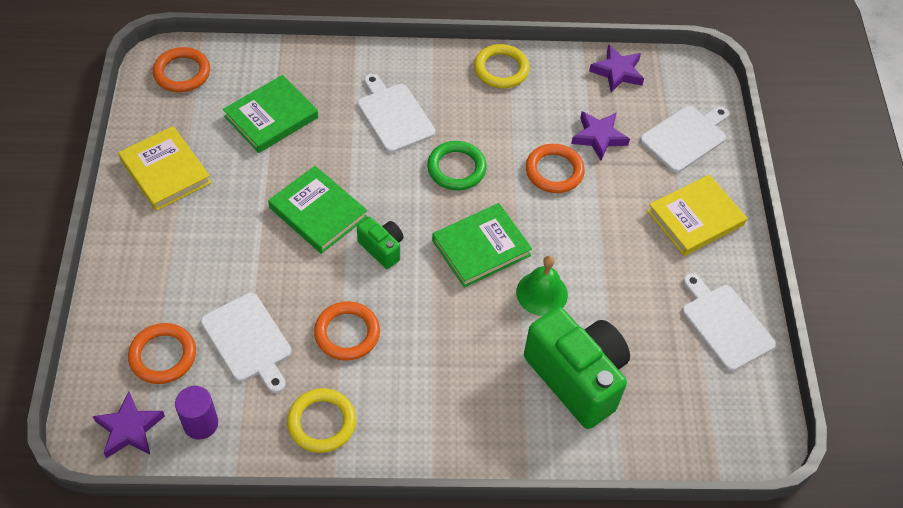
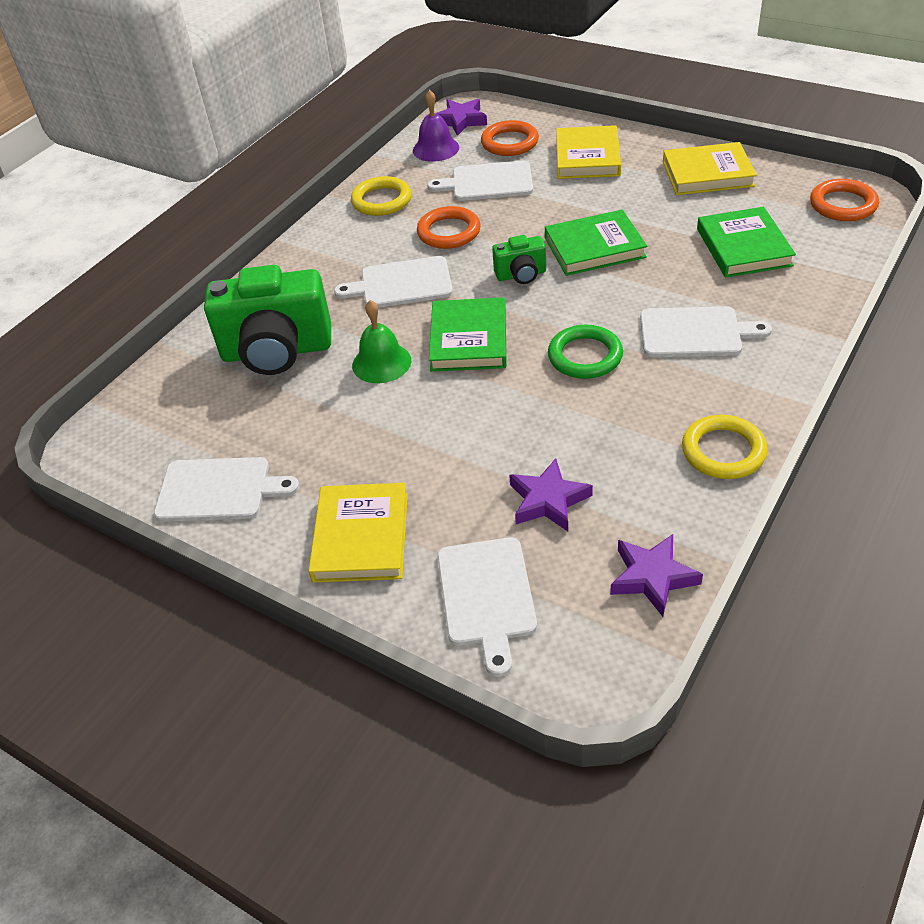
camera: 130 degrees right, 10 degrees down
(168, 274) = (587, 157): none -> yellow book
(200, 423) = (435, 149): purple cylinder -> purple bell
(440, 332) = (401, 284): none -> white cutting board
(554, 171) = (525, 435): orange ring -> none

